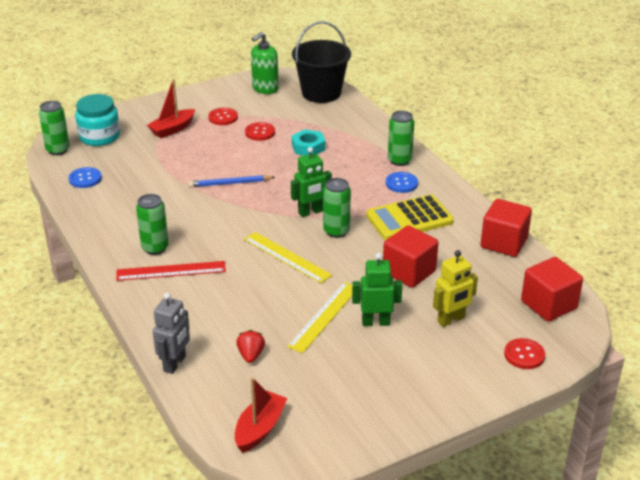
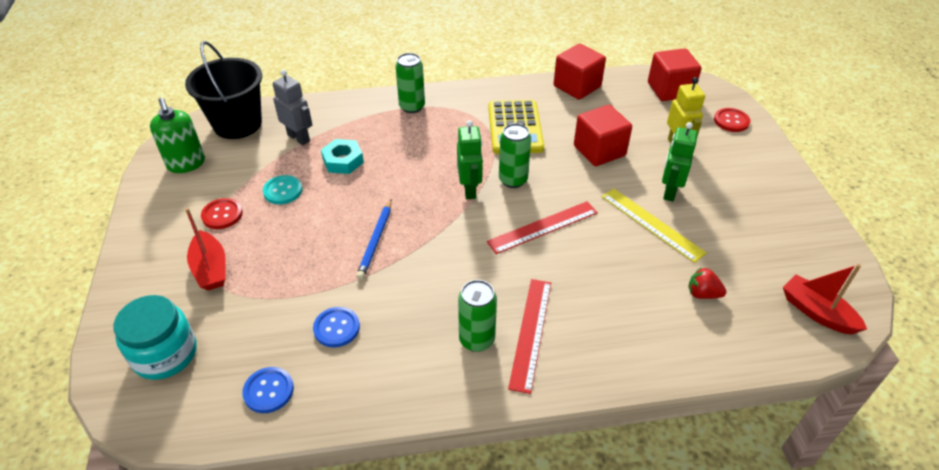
camera: 70 degrees left, 10 degrees up
(58, 150) = (162, 415): green can -> none
(175, 363) = (706, 363): grey robot -> grey robot (299, 138)
(260, 132) = (283, 191): red button -> turquoise button
(287, 257) = (543, 227): yellow ruler -> red ruler
(401, 183) = (453, 116): blue button -> blue button (336, 328)

